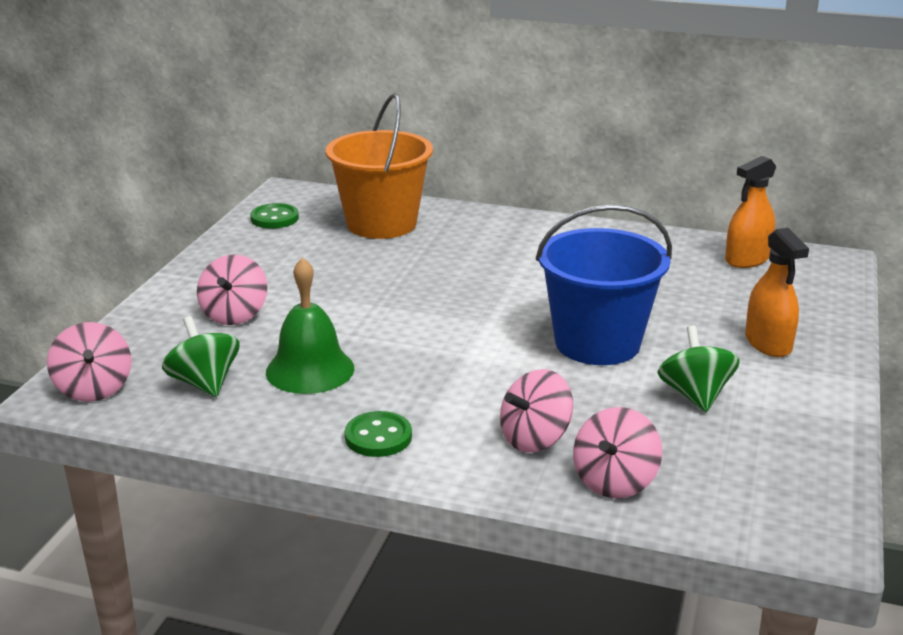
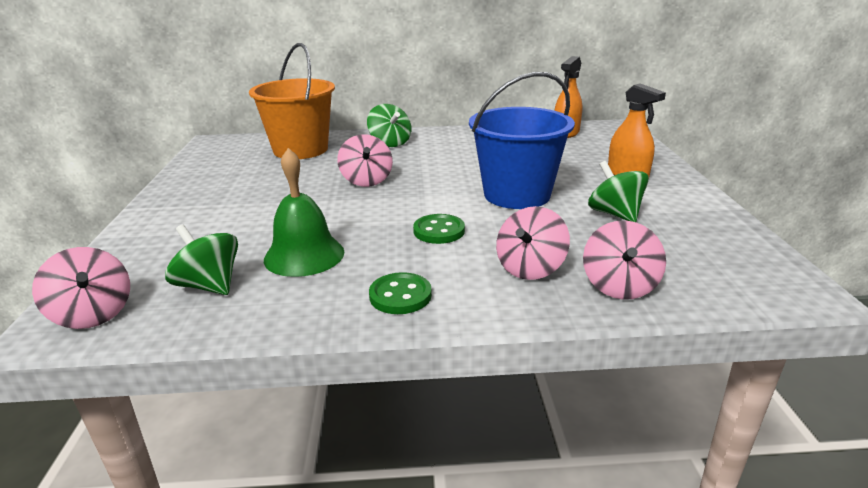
camera: 20 degrees left, 0 degrees up
(234, 314) = (211, 227): pink spinning top -> pink spinning top (366, 180)
(274, 218) = (212, 158): green button -> green button (439, 231)
(497, 233) = (390, 143): none -> green spinning top

